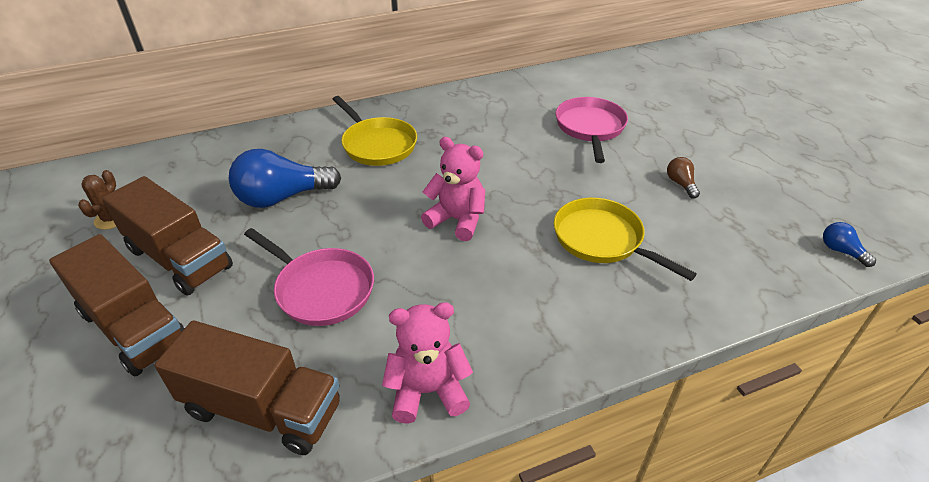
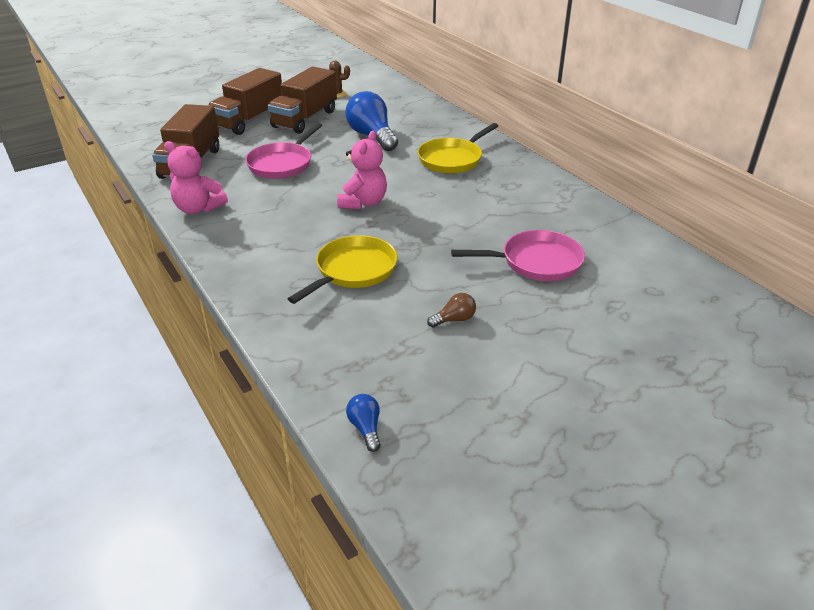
camera: 80 degrees right, 5 degrees down
(428, 391) = (198, 208): pink teddy bear -> pink teddy bear turned 135 degrees clockwise
(841, 251) = (365, 428): blue light bulb -> blue light bulb turned 60 degrees counterclockwise

